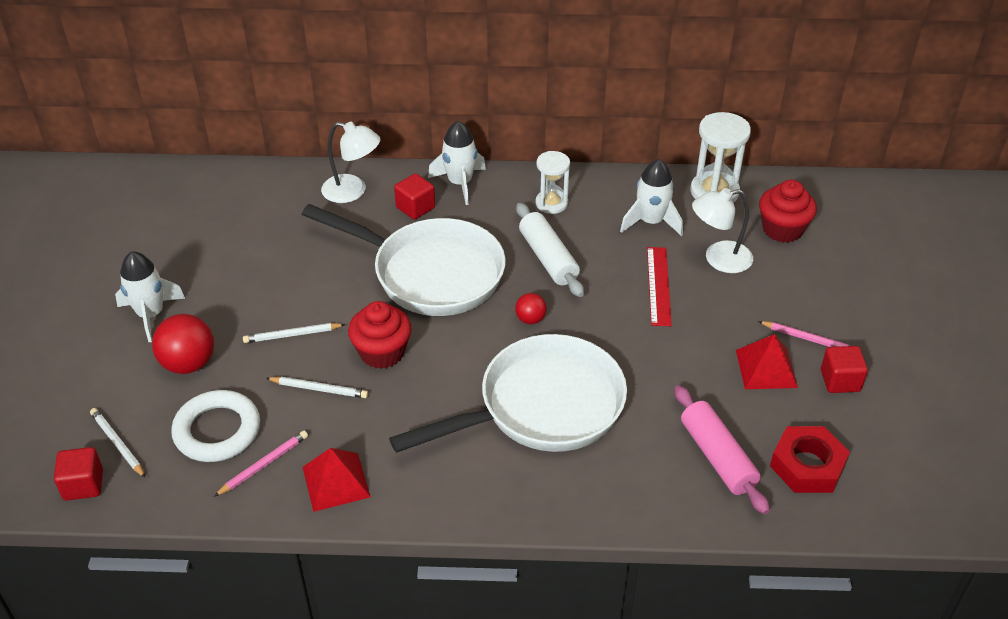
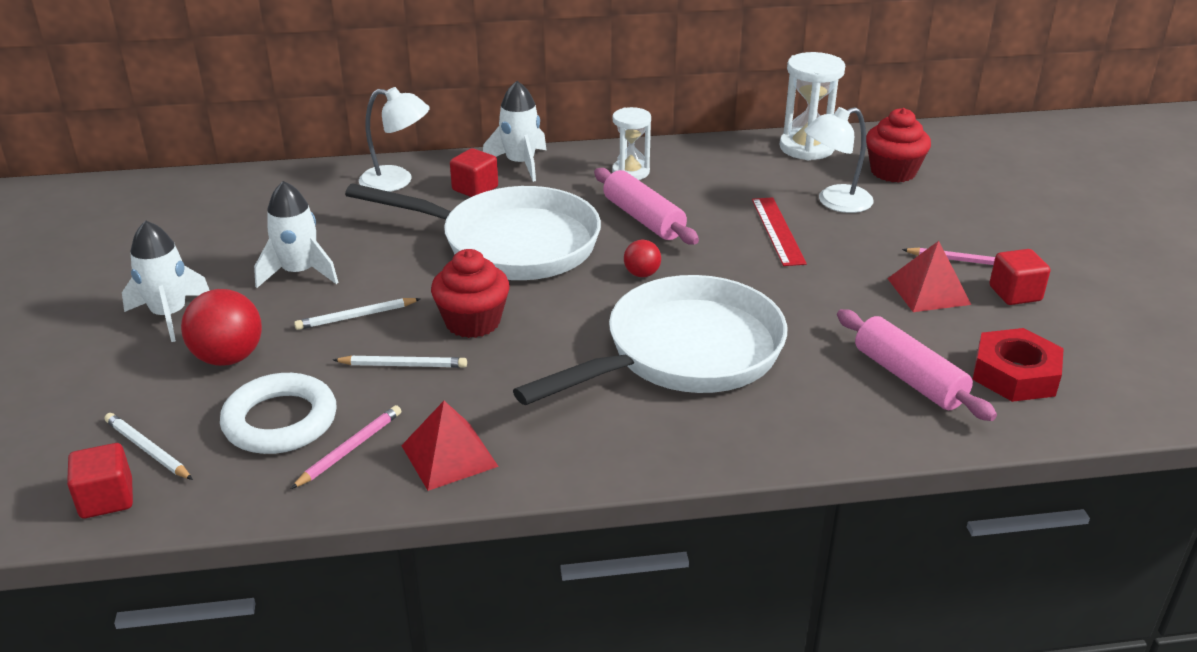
camera: 10 degrees left, 10 degrees down
(548, 258) = (643, 218): white rolling pin -> pink rolling pin
(651, 222) = (747, 178): white rocket -> white rocket (299, 272)

